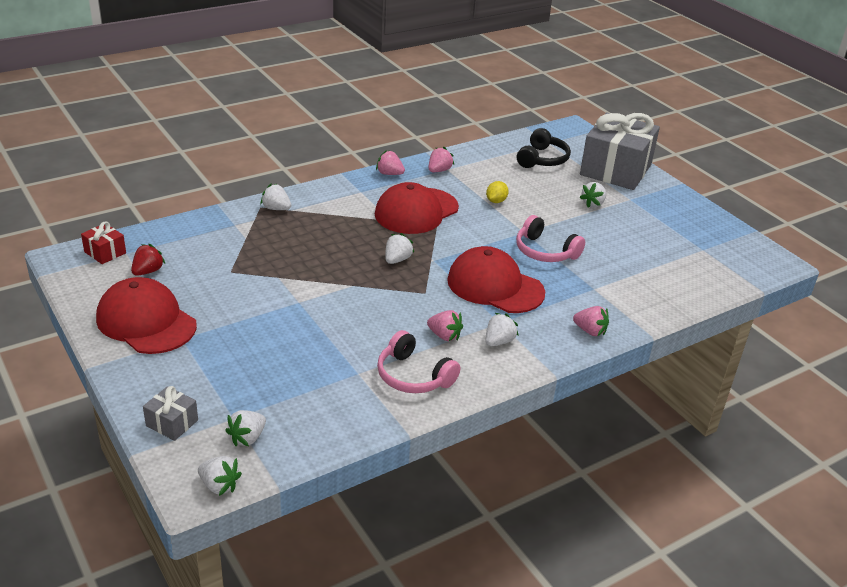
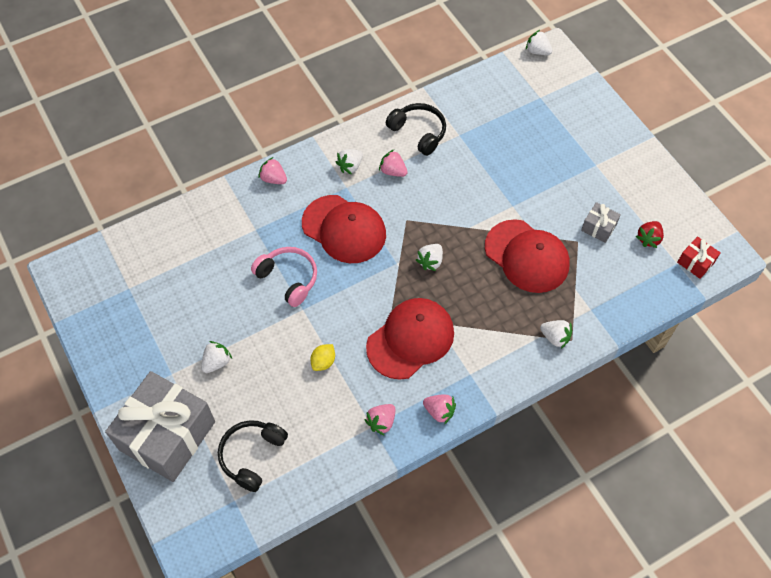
camera: 175 degrees left, 25 degrees up
(146, 322) = (628, 180): red cap -> red cap (527, 256)
(172, 423) = (579, 92): grey gift -> grey gift (598, 227)
(247, 438) = (527, 82): white strawberry -> none
(413, 376) = (418, 132): pink headphones -> black headphones

